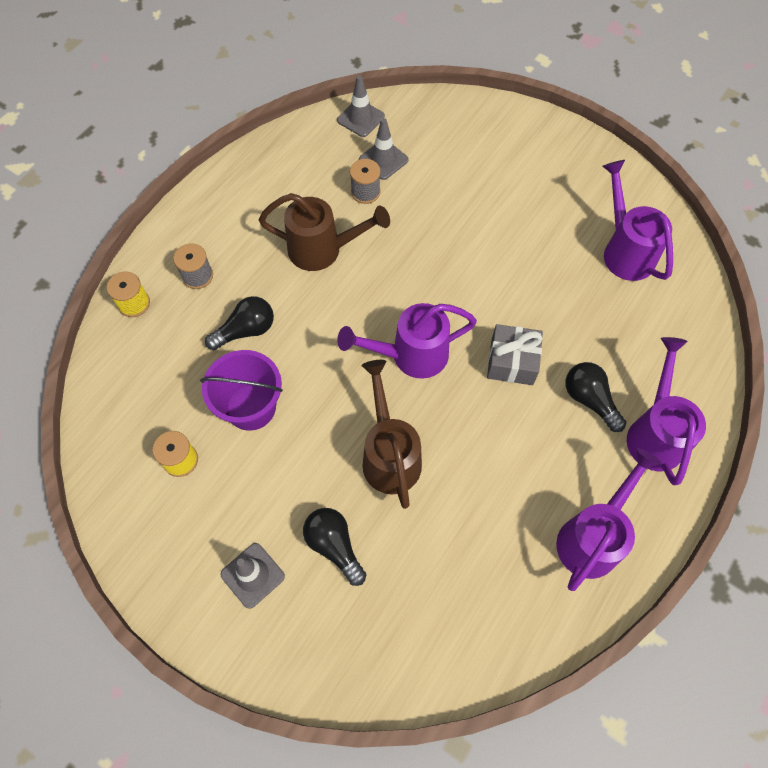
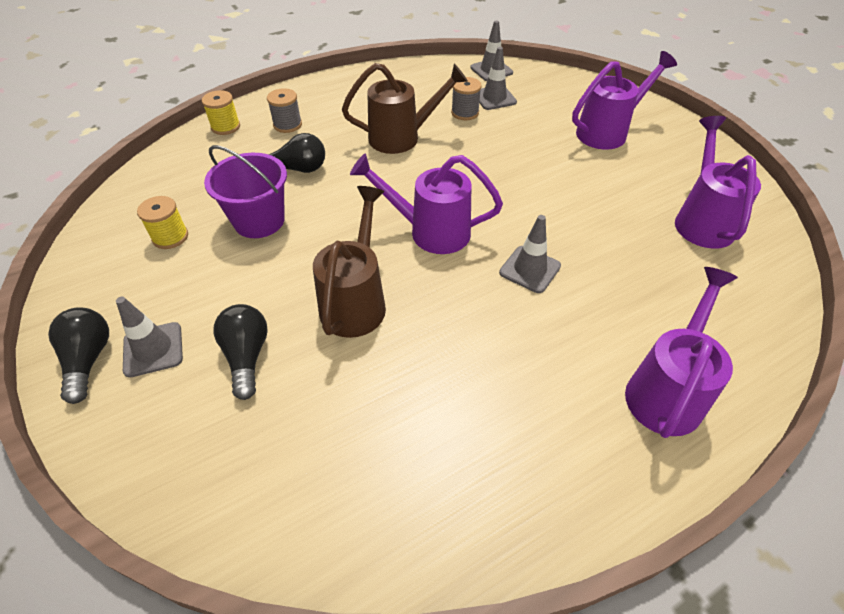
camera: 25 degrees right, 15 degrees down
(322, 250) = (401, 137): brown watering can -> brown watering can turned 45 degrees counterclockwise
(512, 362) = (530, 269): grey gift -> grey traffic cone
(589, 400) = (600, 331): black light bulb -> black light bulb (88, 360)
(592, 538) = (534, 468): purple watering can -> purple watering can (607, 132)

